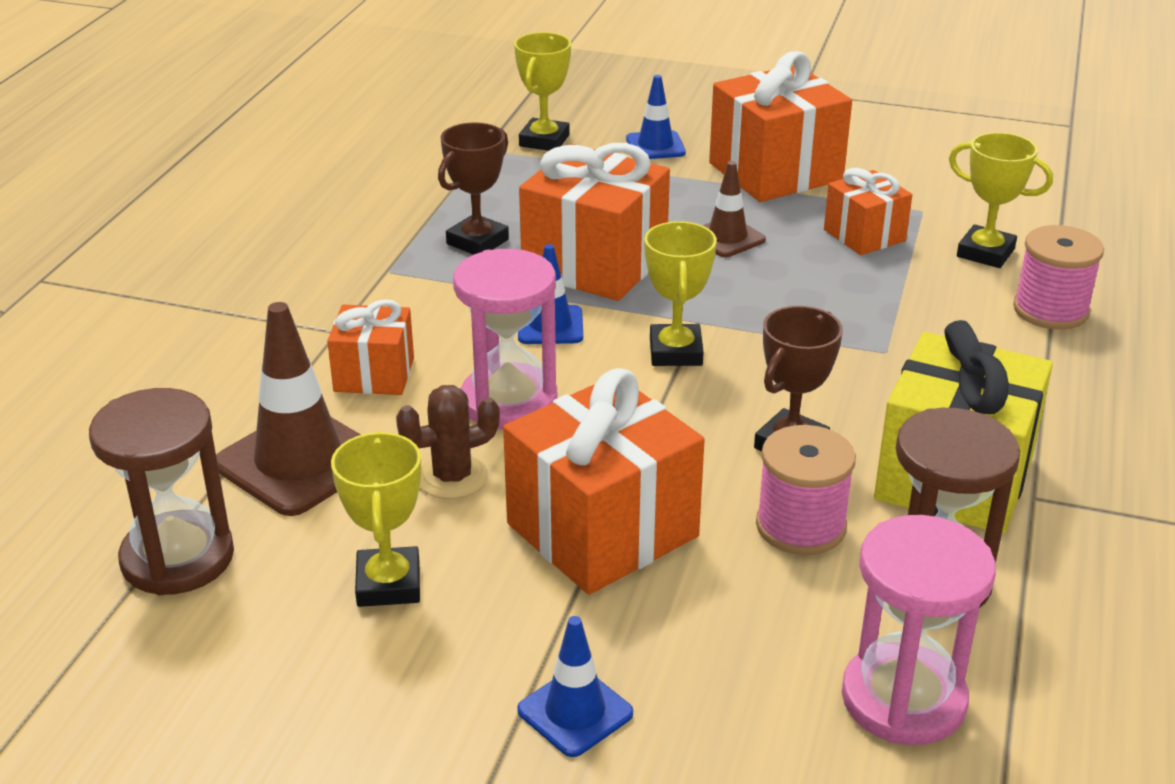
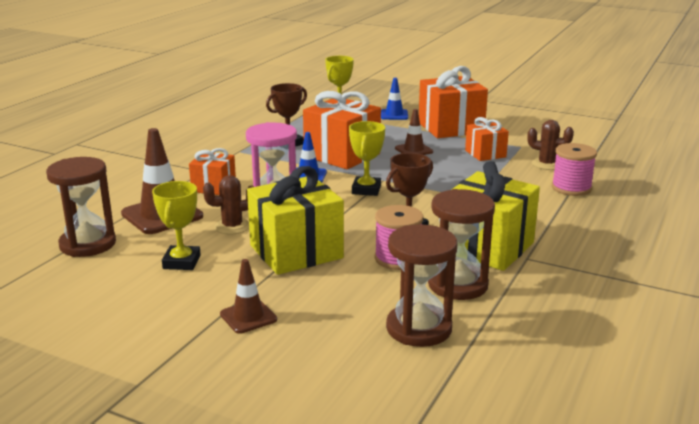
camera: 10 degrees right, 10 degrees down
(575, 712) = (248, 317): blue traffic cone -> brown traffic cone
(602, 530) = (296, 252): orange gift -> yellow gift
(903, 699) = (419, 328): pink hourglass -> brown hourglass
(985, 253) = (546, 164): yellow trophy -> brown cactus

